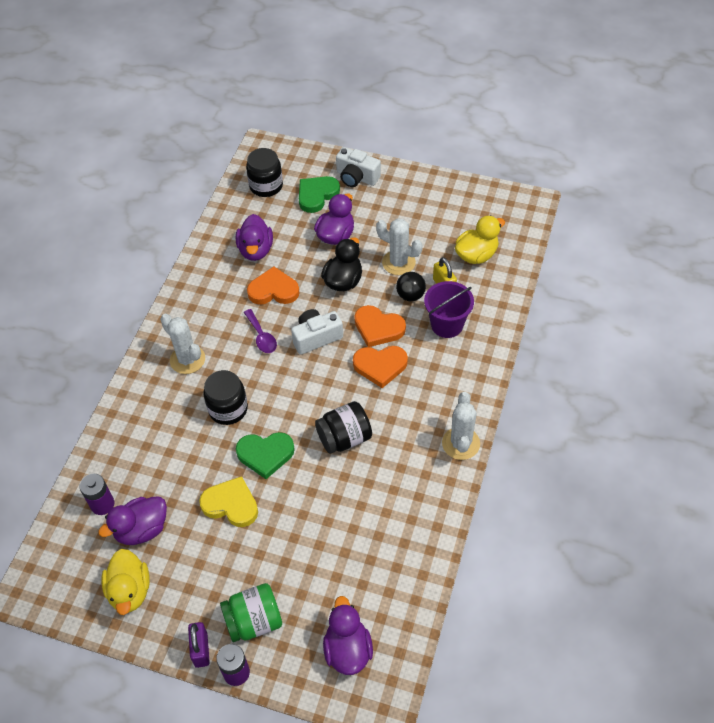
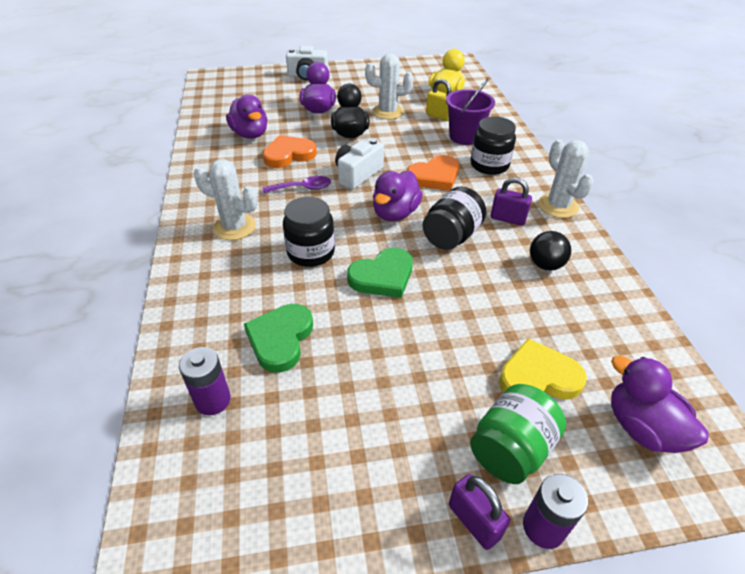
camera: 30 degrees left, 10 degrees down
(130, 591) = (319, 491): yellow duck -> none
(142, 529) = (287, 407): purple duck -> purple duck (395, 213)
(231, 504) = (381, 335): yellow heart -> yellow heart (538, 377)
(261, 336) = (302, 188): purple spoon -> purple spoon turned 45 degrees counterclockwise
(266, 186) = (229, 96): black jar -> black jar (489, 165)
(317, 195) = (281, 91): green heart -> green heart (280, 339)
(378, 328) = (409, 153): orange heart -> none
(405, 439) = (507, 219): none -> purple padlock
(410, 295) = (417, 127): black ball -> black ball (545, 265)

